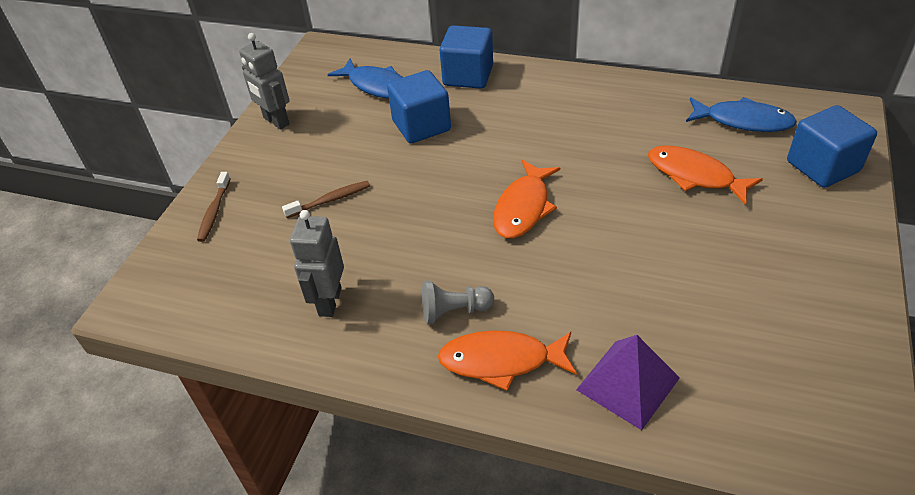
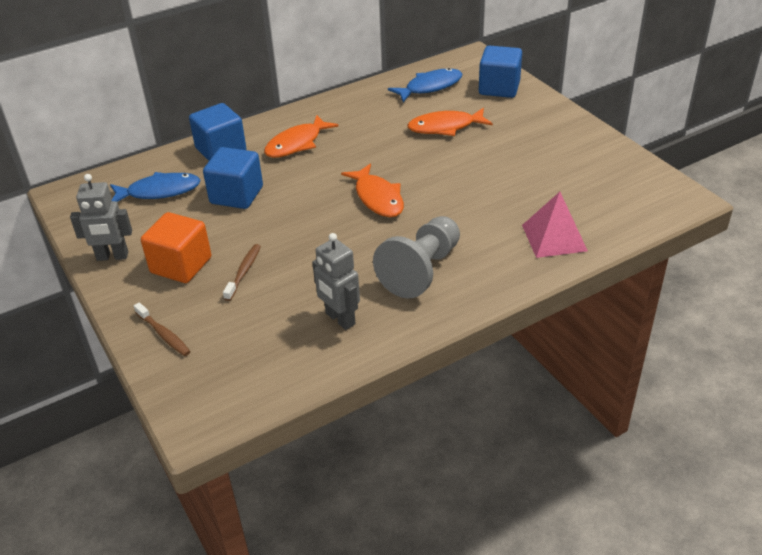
camera: 50 degrees left, 5 degrees down
(302, 161) = (181, 265): none -> orange cube
(454, 311) = (421, 270): grey pawn -> grey pawn, size x1.82
(501, 361) = (482, 273): orange fish -> orange fish (297, 144)
(628, 384) = (554, 238): purple pyramid -> pink pyramid

